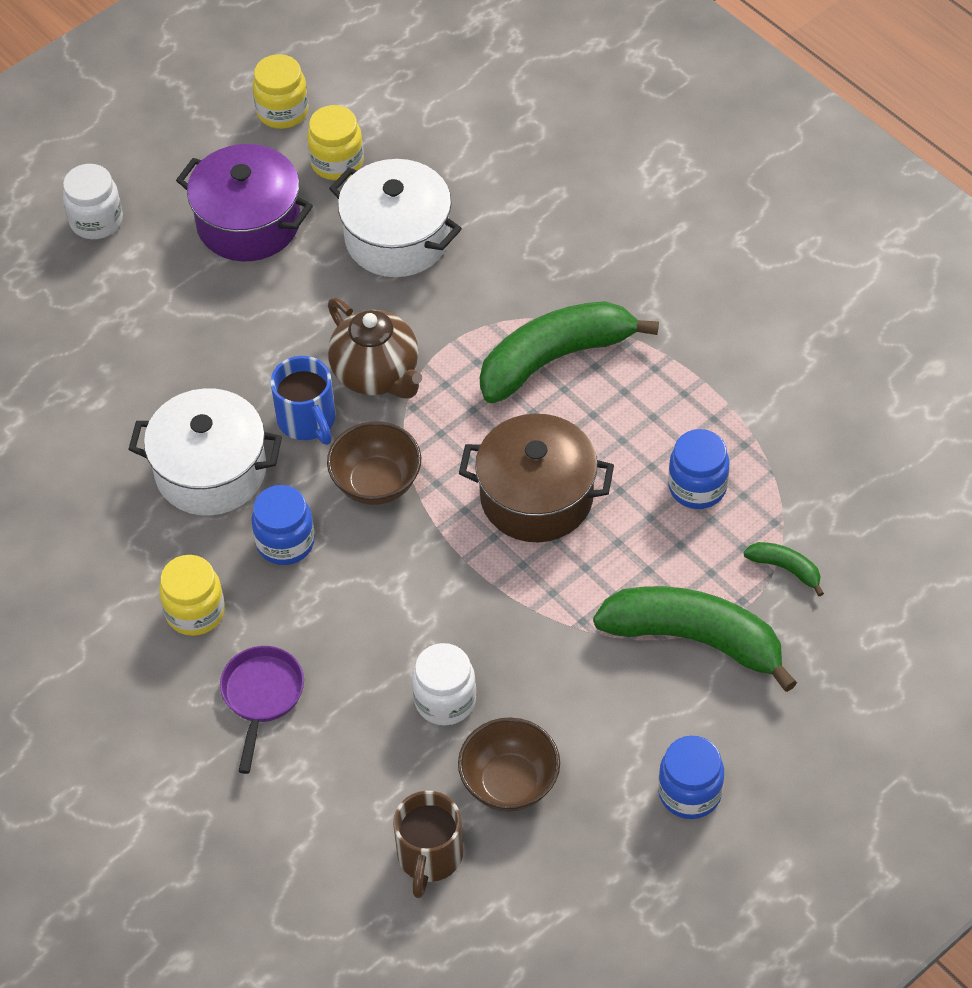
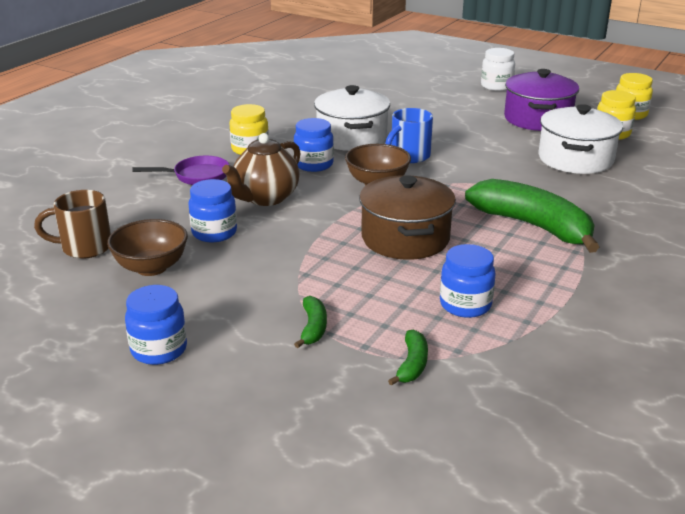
camera: 70 degrees right, 25 degrees down
(377, 374) = (462, 170): brown teapot -> brown teapot (265, 198)
(445, 700) = (214, 233): white jar -> blue jar
(695, 639) = (313, 328): green banana -> green banana, size x0.44

